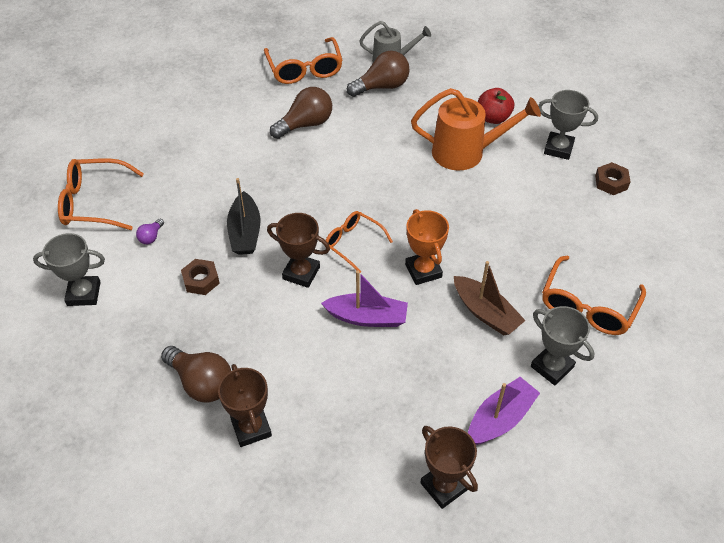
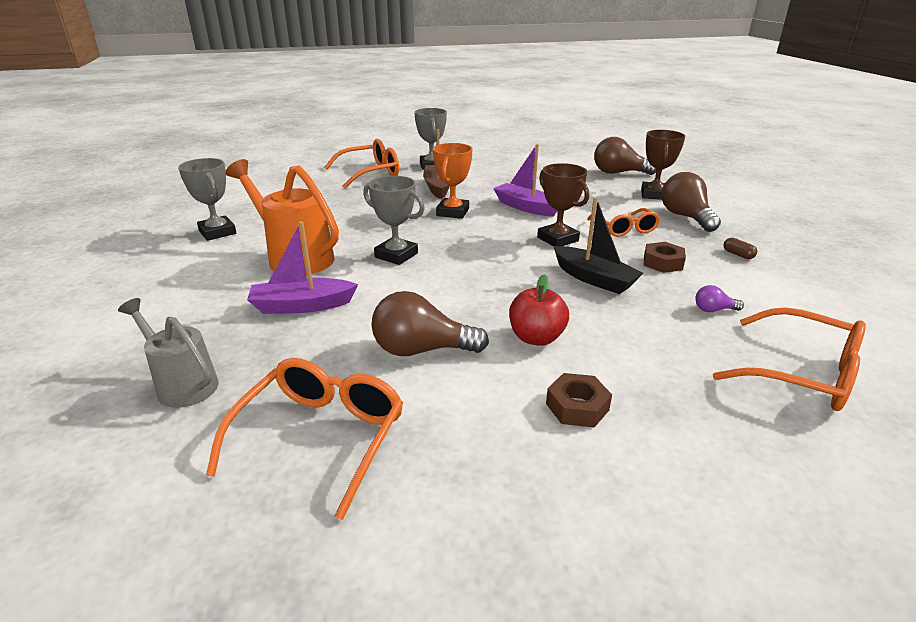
camera: 145 degrees left, 20 degrees down
(84, 293) = (806, 291): grey trophy -> grey trophy (396, 255)
(140, 327) = (738, 254): none -> brown capsule
(151, 237) = (713, 310): purple light bulb -> purple light bulb turned 150 degrees counterclockwise
(245, 232) = (593, 279): black boat -> black boat turned 105 degrees clockwise
(353, 243) = (490, 240): orange glasses -> orange glasses (624, 229)
(382, 86) = (259, 353): brown light bulb -> brown light bulb (619, 173)
(444, 486) = (547, 158): brown trophy -> none
(493, 118) = (215, 271): red apple -> red apple (536, 338)
(500, 419) = (488, 162): purple boat -> purple boat (302, 306)
(611, 182) = (231, 205): brown nut -> brown nut (577, 407)

